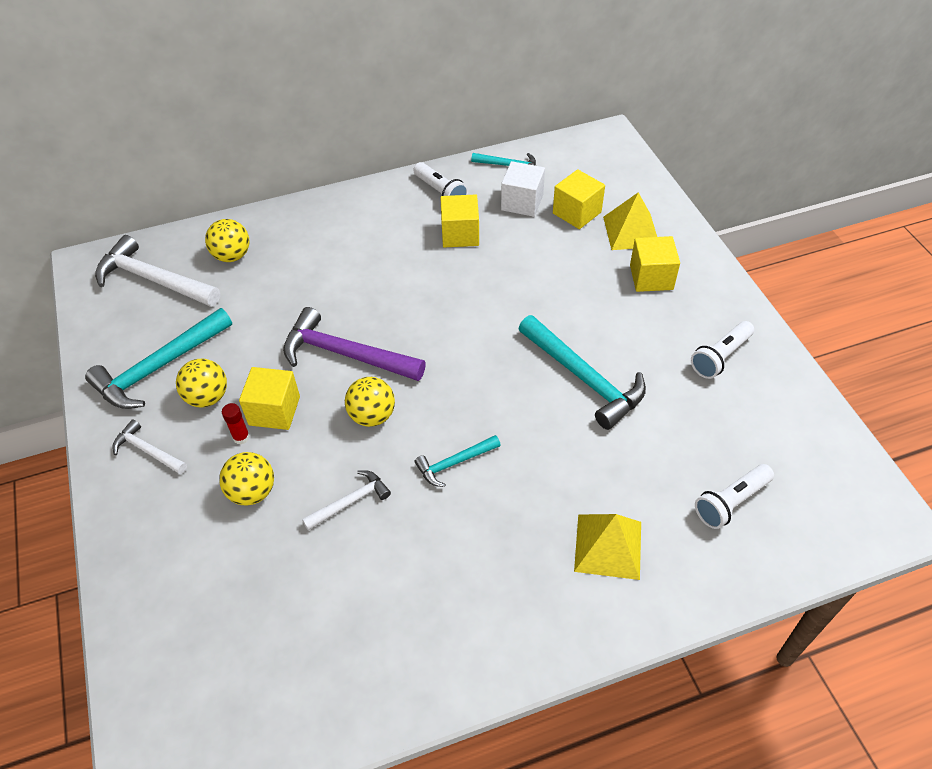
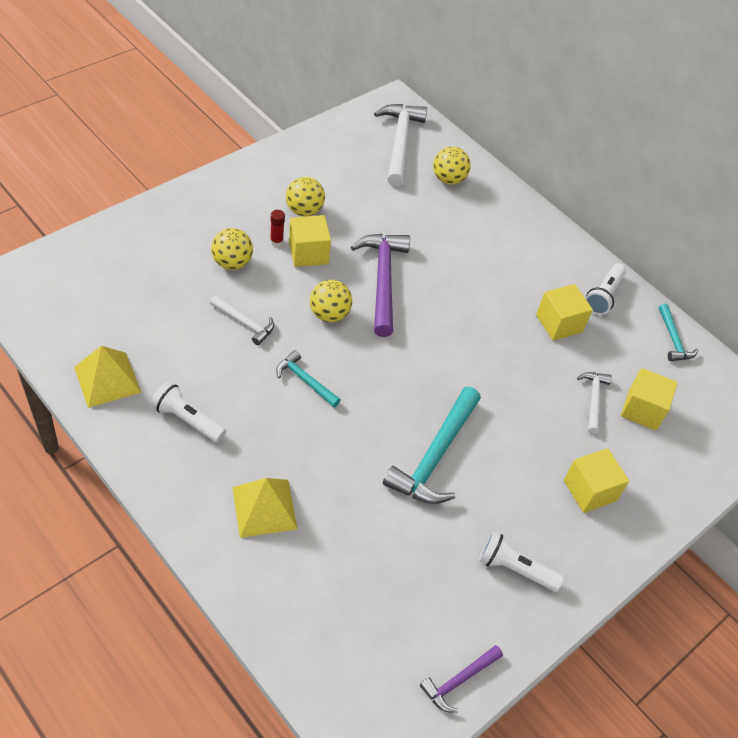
camera: 60 degrees right, 0 degrees up
(148, 450) = (244, 194): white hammer -> white hammer (593, 400)
(159, 367) = (319, 175): turquoise hammer -> none
(522, 202) = (629, 362): white cube -> none
(631, 231) = (644, 462): yellow pyramid -> yellow pyramid (107, 379)
(731, 502) = (344, 600): white flashlight -> white flashlight (187, 420)
(826, 435) = (458, 680): none -> purple hammer

